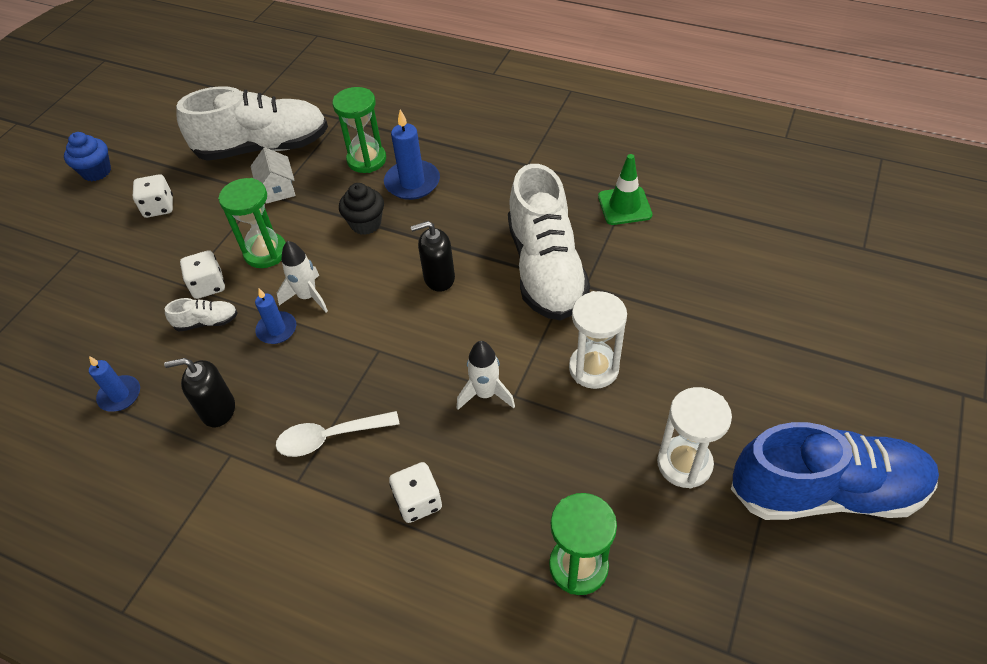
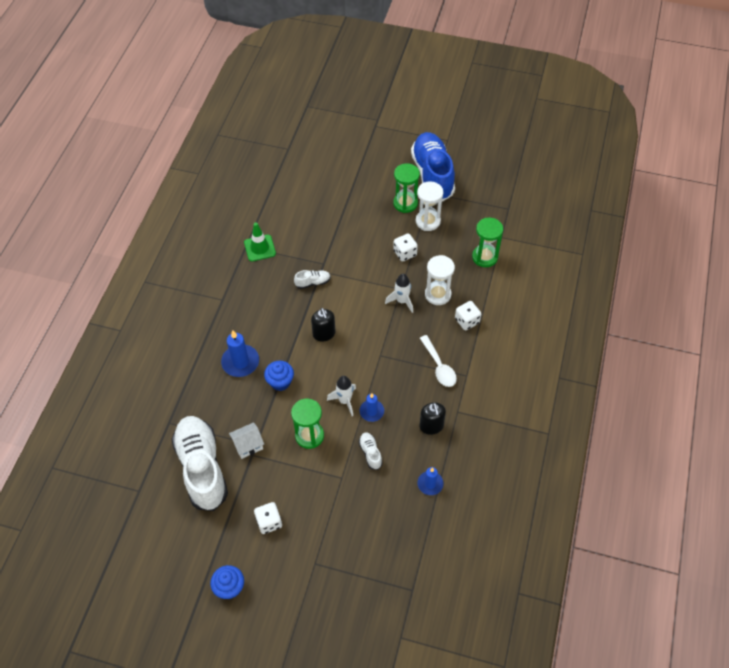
camera: 100 degrees left, 5 degrees up
(208, 285) = (341, 462): white dice -> white dice (405, 253)
(366, 224) = (280, 382): black cupcake -> blue cupcake
(367, 160) = (217, 394): green hourglass -> green hourglass (405, 203)
(545, 269) = (313, 282): white shoe -> white shoe, size x0.40
(593, 368) = (379, 257): white hourglass -> white hourglass (438, 294)

